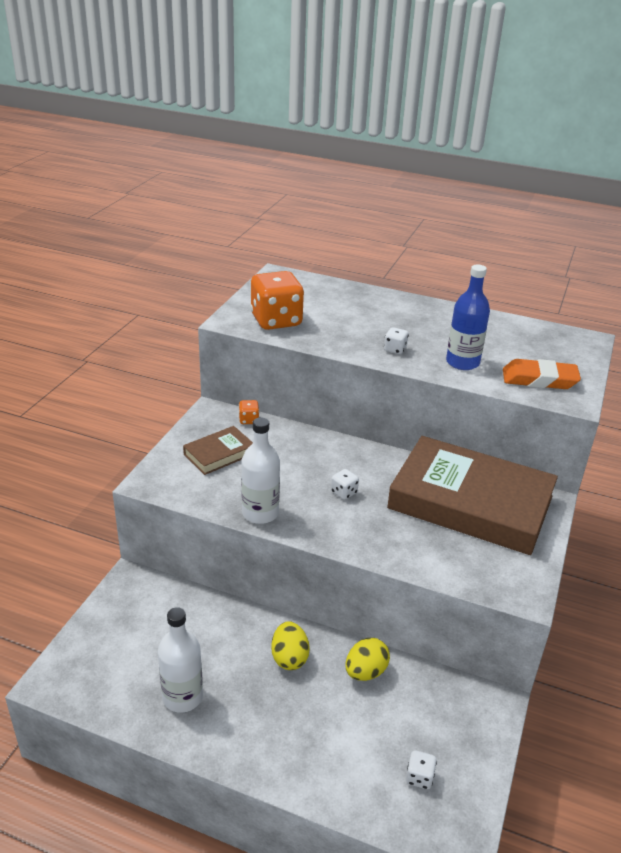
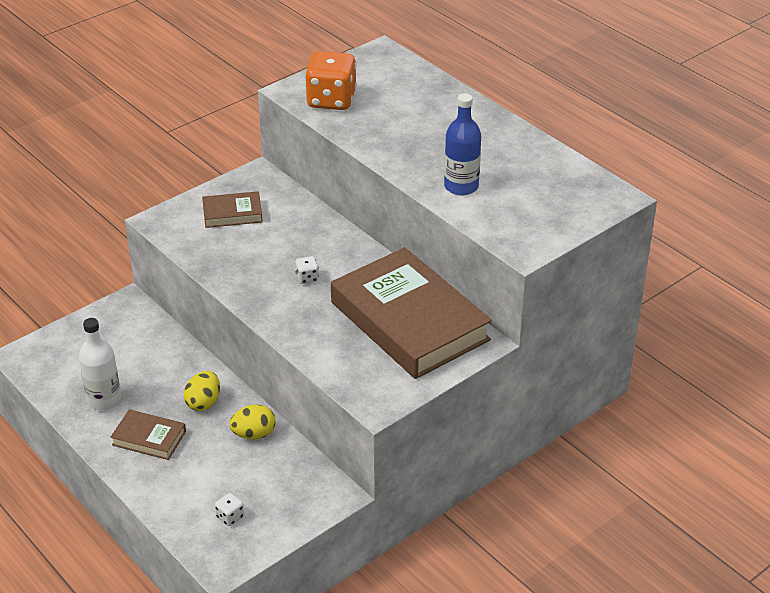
camera: 30 degrees right, 5 degrees up
(248, 420) = (283, 190): orange dice -> none
(260, 513) = (223, 273): white bottle -> none
(264, 722) = (149, 438): none -> brown book
(395, 349) = (411, 157): white dice -> none
(539, 379) = (516, 222): orange eraser -> none

